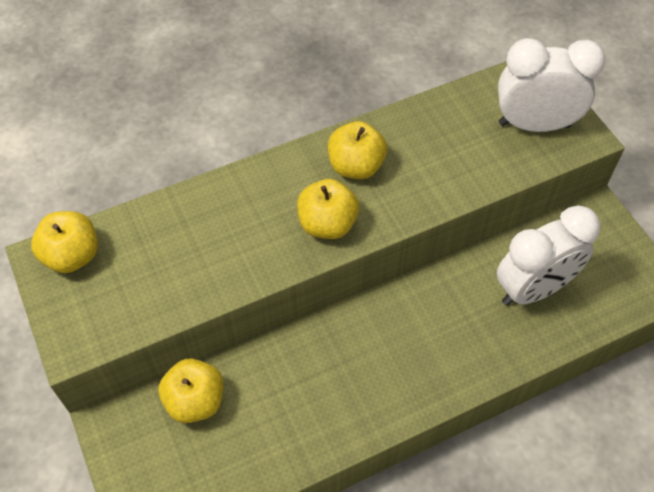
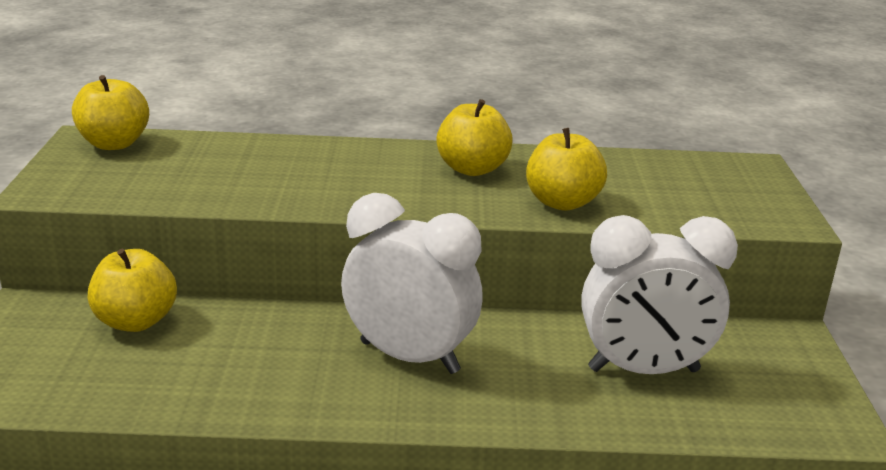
camera: 25 degrees right, 30 degrees down
(327, 224) = (398, 194): yellow apple -> yellow apple (562, 202)
(534, 125) = (725, 196): white clock -> white clock (409, 357)

